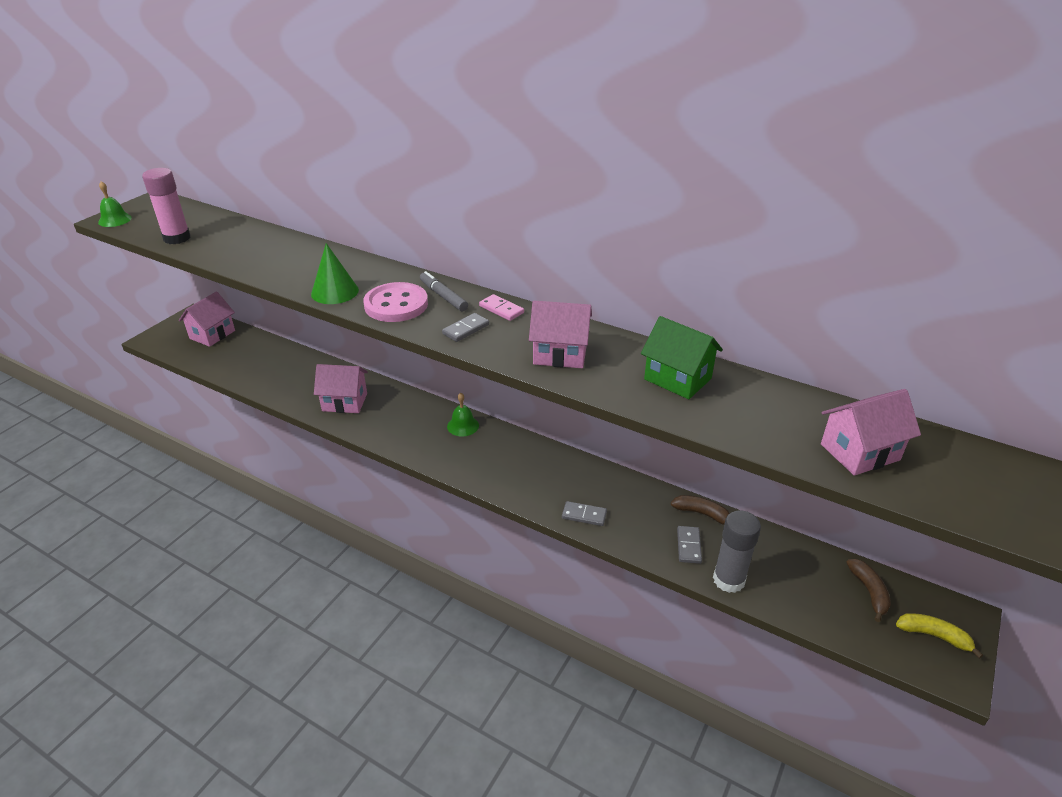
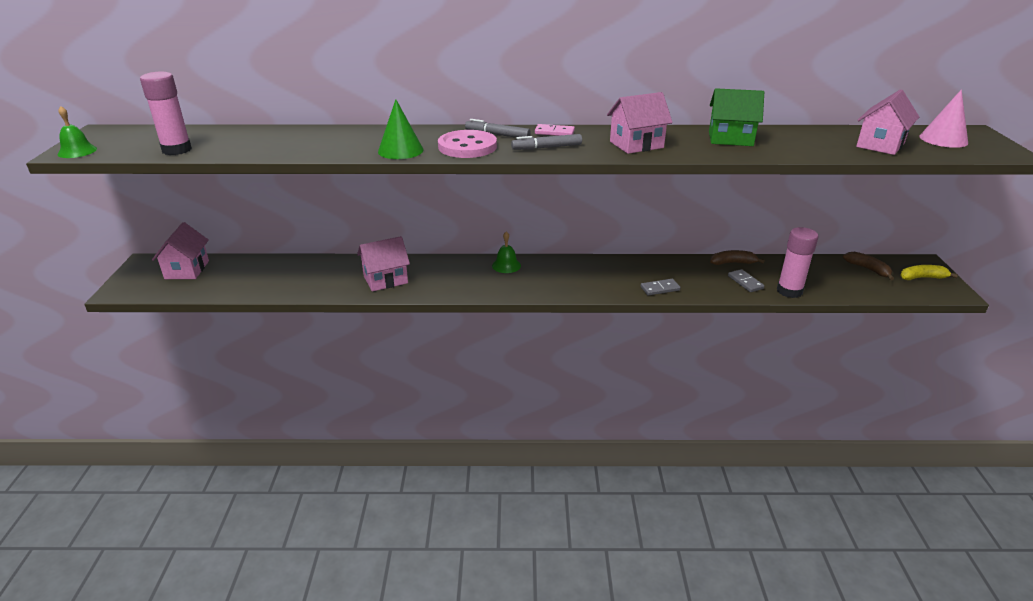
camera: 30 degrees left, 5 degrees down
(466, 329) = (547, 147): grey domino -> grey marker
(729, 580) = (789, 291): grey glue stick -> pink glue stick
(970, 473) = (943, 139): none -> pink cone

